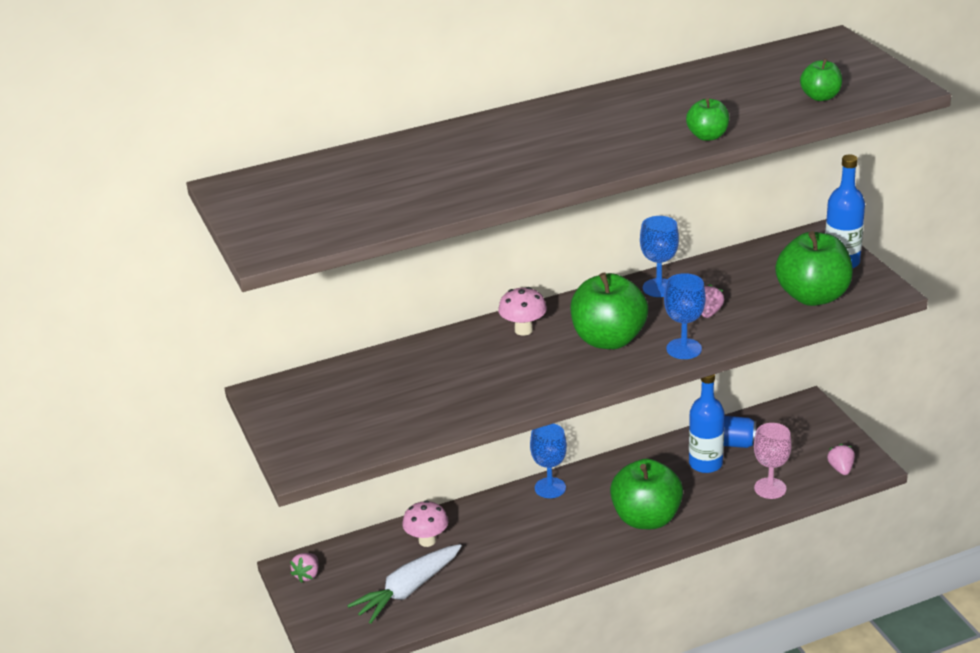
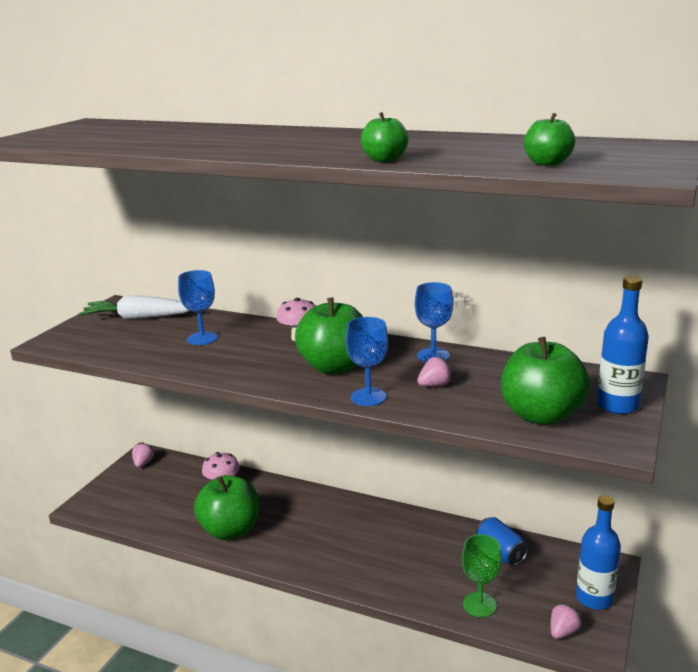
camera: 45 degrees right, 10 degrees down
(307, 575) = (143, 463): pink strawberry -> pink strawberry turned 120 degrees clockwise
(408, 590) = (166, 505): white carrot -> white carrot (138, 318)
(550, 488) = (335, 502): blue goblet -> blue goblet (202, 338)
(646, 518) = (359, 562): green apple -> green apple (230, 530)
(705, 464) = (459, 554): blue bottle -> blue bottle (594, 598)
(770, 488) = (479, 605): pink goblet -> green goblet

